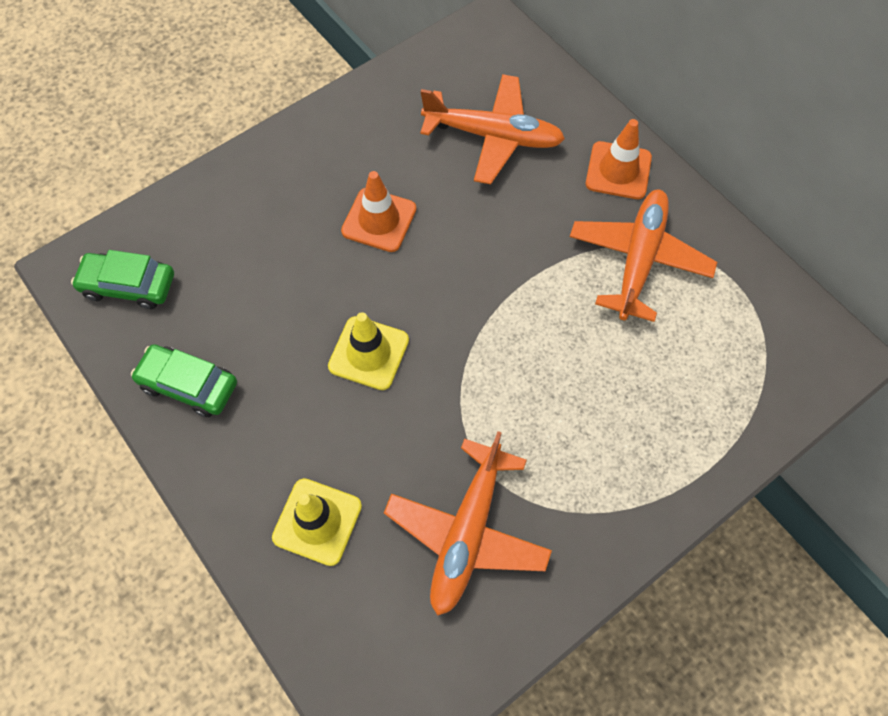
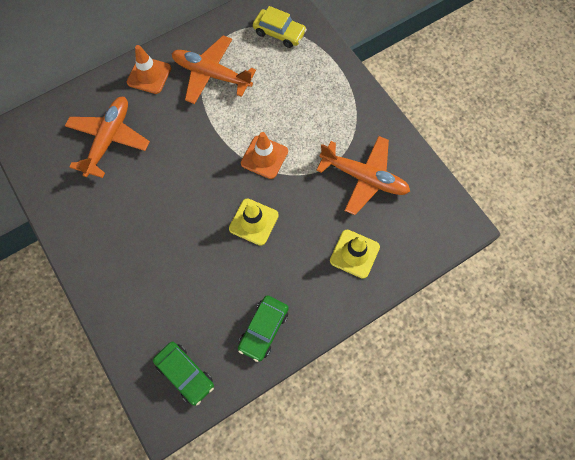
camera: 85 degrees left, 5 degrees up
(129, 286) = (185, 373): green car -> green car turned 60 degrees counterclockwise
(379, 220) = (160, 211): orange traffic cone -> orange traffic cone (264, 157)
(754, 360) = (279, 33): none -> yellow car

